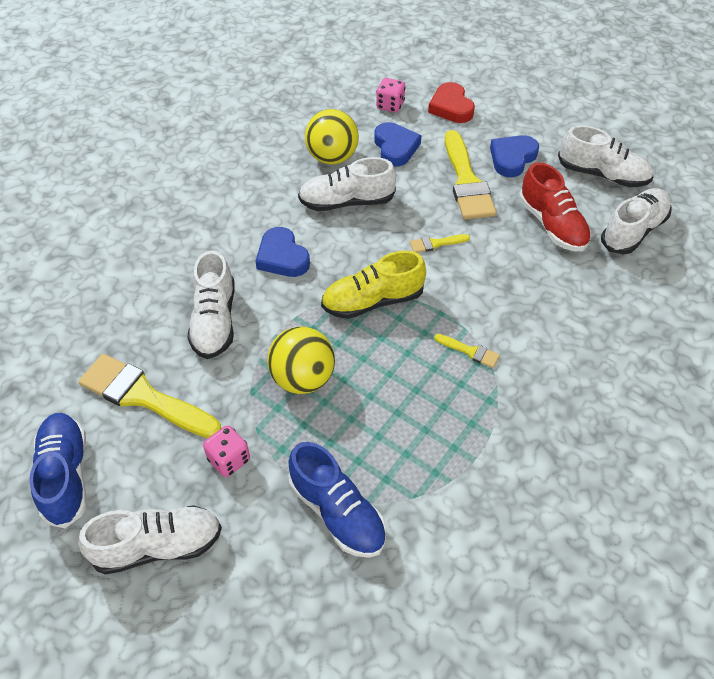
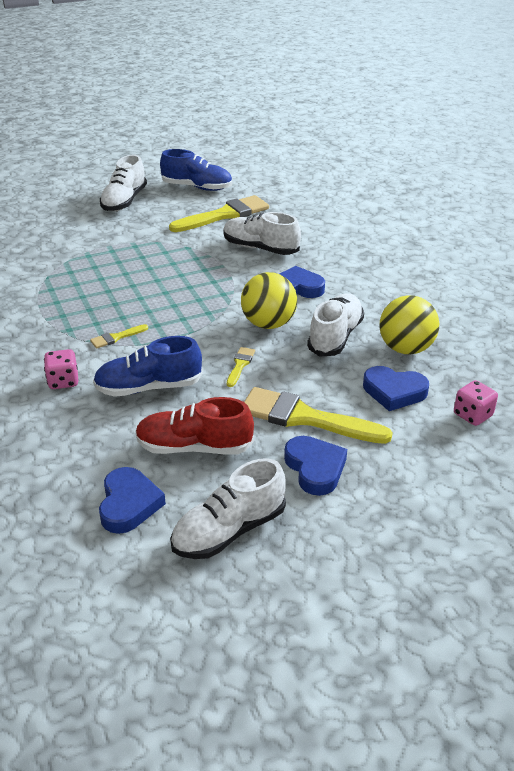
camera: 120 degrees right, 15 degrees down
(229, 459) = (149, 229): pink dice -> pink dice (63, 381)
(302, 378) = (176, 265): yellow ball -> yellow ball (268, 324)
(337, 512) = (73, 251): blue shoe -> blue shoe (149, 387)
(372, 301) = (211, 312): yellow shoe -> none
(451, 107) = (442, 461): red heart -> none
(633, 231) = (129, 504): white shoe -> blue heart

